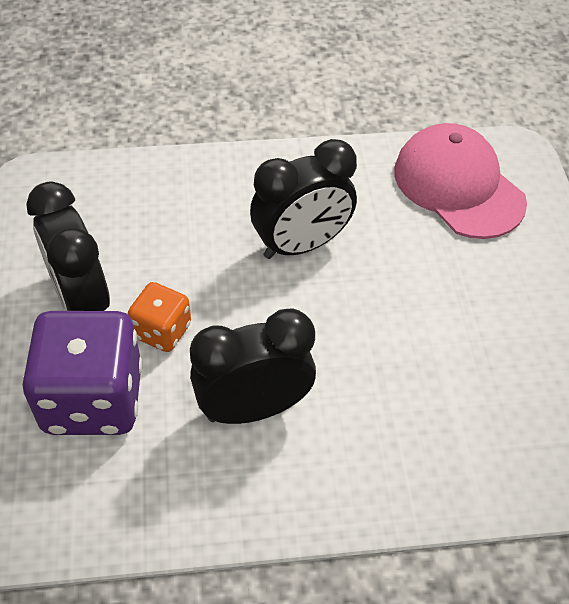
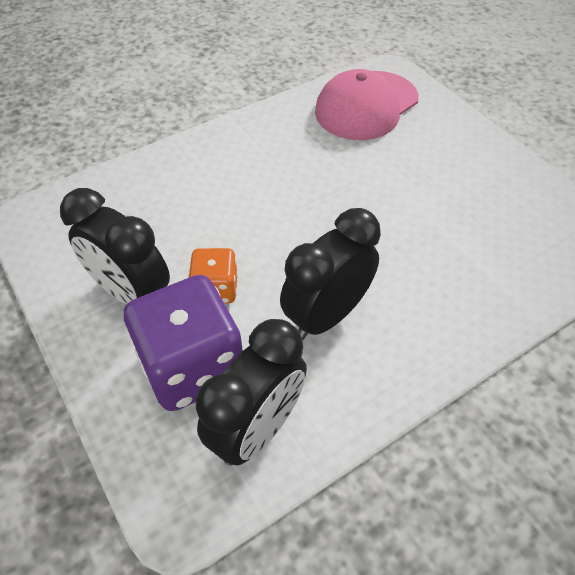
camera: 25 degrees left, 0 degrees up
(301, 245) = (282, 185): black clock -> black clock (257, 428)
(458, 186) = (366, 105): pink cap -> pink cap turned 75 degrees counterclockwise

